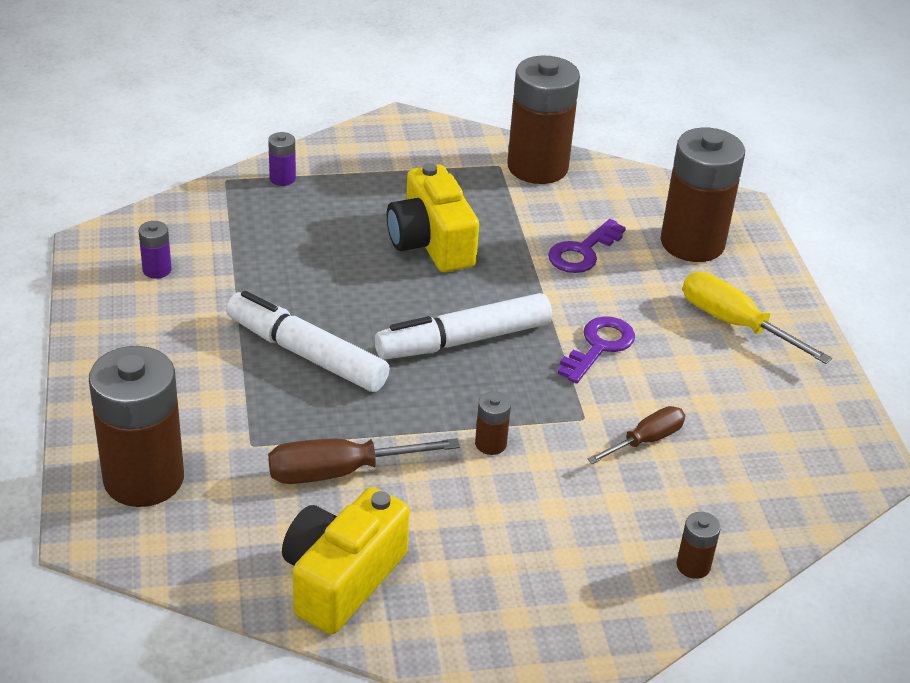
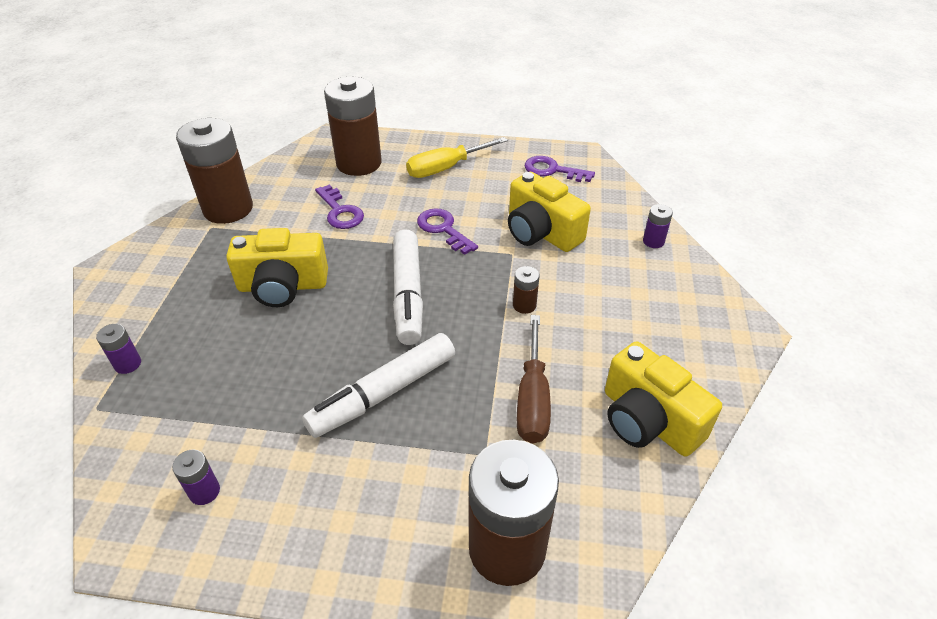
camera: 70 degrees left, 5 degrees up
(645, 440) = (541, 232): brown screwdriver -> yellow camera
(693, 566) = (653, 241): brown battery -> purple battery
(803, 434) = (552, 170): none -> purple key

